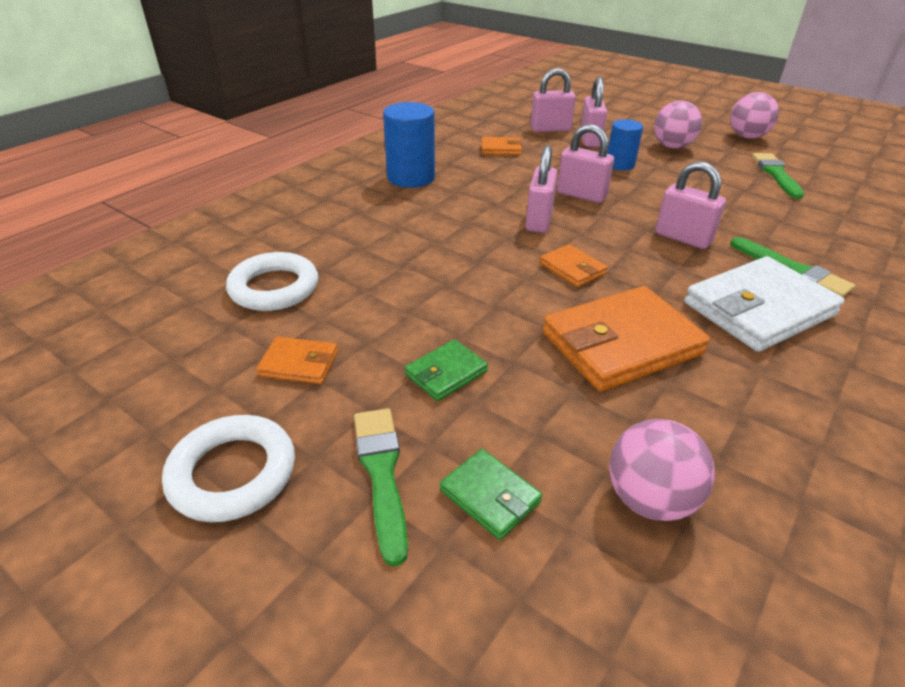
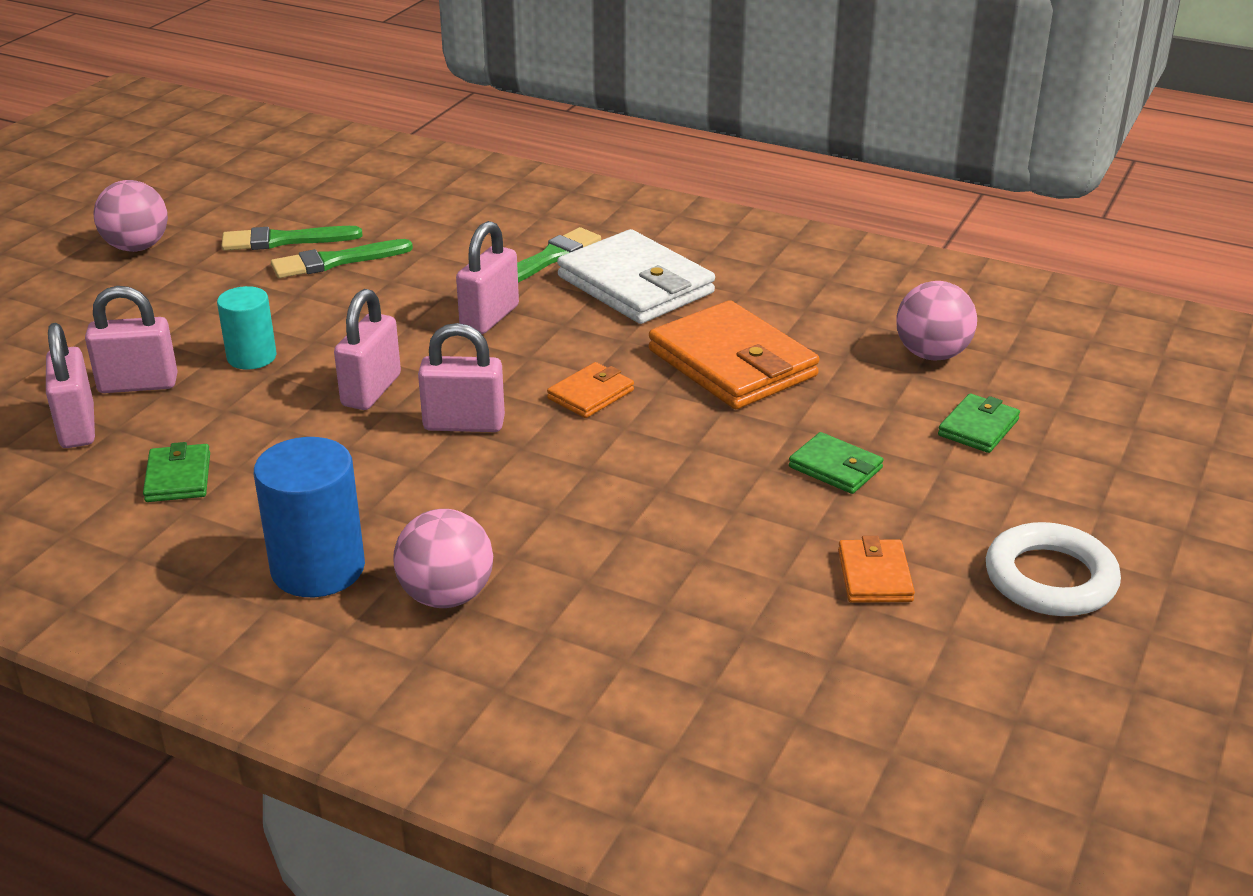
camera: 100 degrees left, 5 degrees down
(274, 288) = (728, 642): white ring -> none
(381, 473) = (991, 488): green brush -> green brush (335, 261)
(501, 149) = (178, 477): orange wallet -> green wallet
(620, 164) = (251, 357): blue cylinder -> turquoise cylinder
(672, 146) = (175, 310): pink ball -> pink ball (446, 596)

